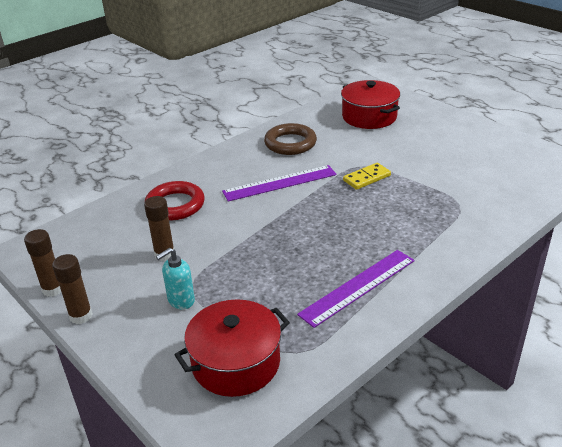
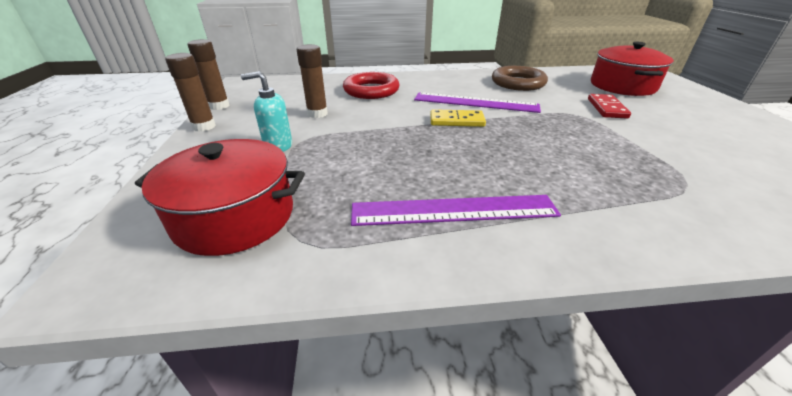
camera: 35 degrees right, 0 degrees up
(366, 178) = (573, 124): yellow domino -> yellow domino (456, 121)
(376, 150) = (607, 108): none -> red domino

